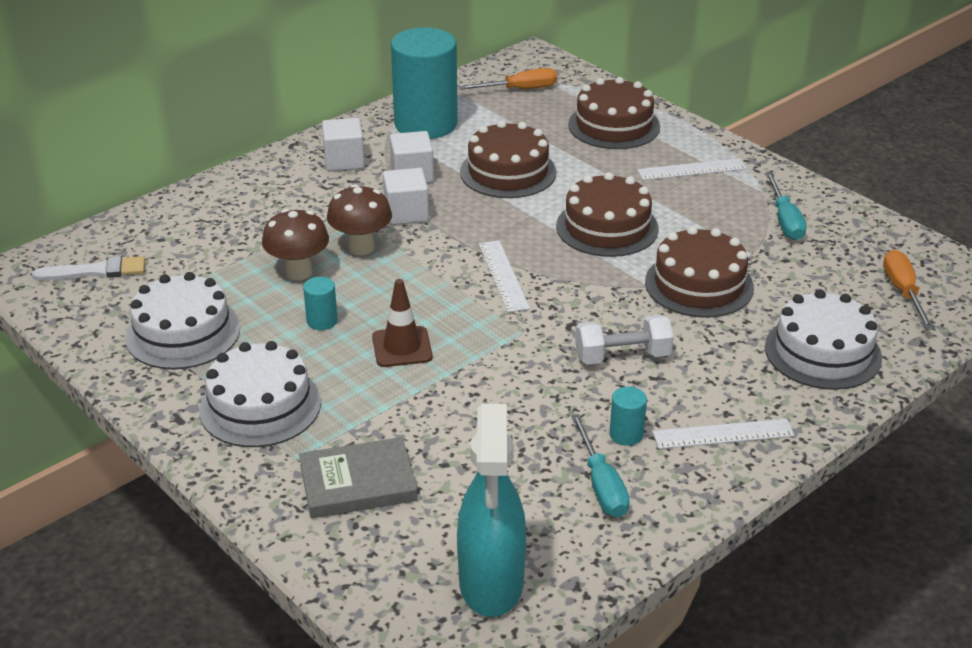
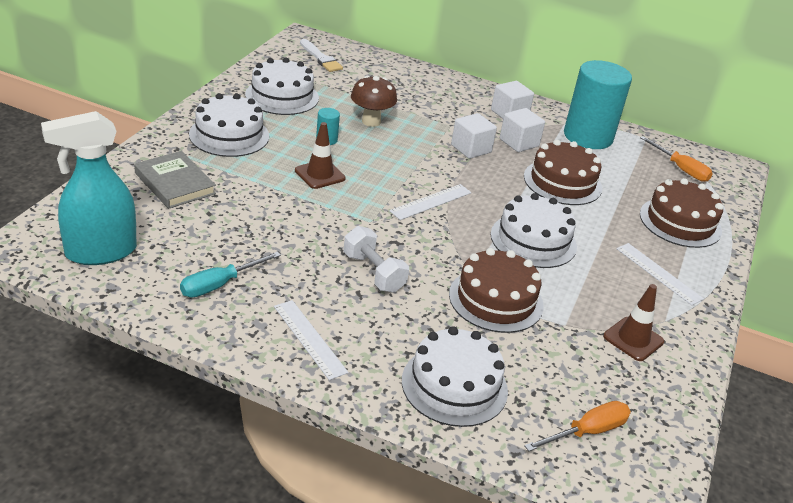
camera: 60 degrees right, 0 degrees up
(361, 247) = (416, 139): brown mushroom -> none
(607, 227) = (533, 240): brown cake -> white cake
(626, 434) = (282, 288): turquoise cylinder -> none
(785, 220) = (633, 339): turquoise screwdriver -> brown traffic cone

